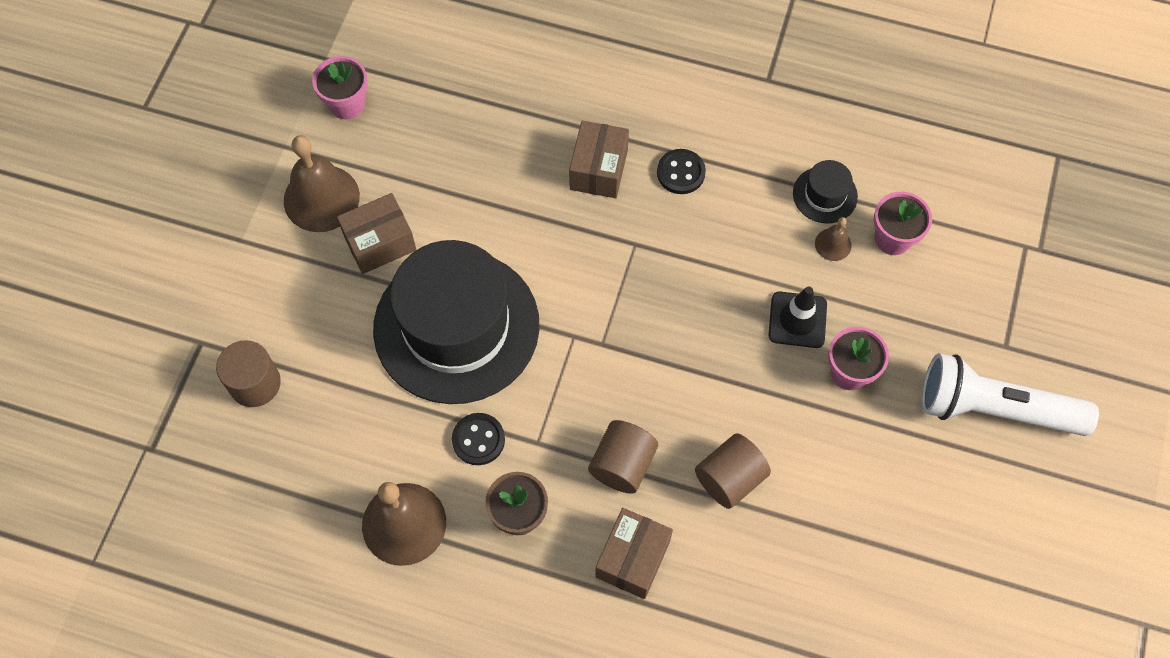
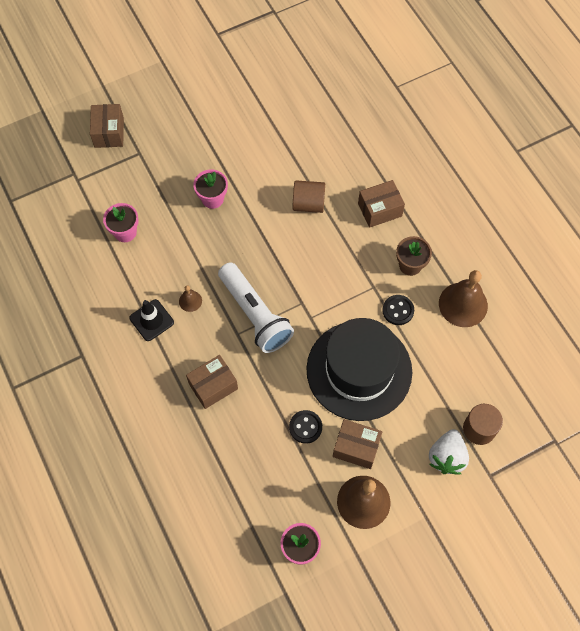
camera: 135 degrees left, 0 degrees up
(268, 320) = (446, 457): none -> white strawberry
(622, 464) = (346, 247): brown cylinder -> none
(680, 173) = (178, 348): black button -> black button (305, 427)
(797, 320) = (207, 237): black traffic cone -> black traffic cone (151, 320)
(825, 195) = (128, 277): black hat -> none
(833, 244) = (153, 253): brown bell -> brown bell (190, 301)
(994, 409) = (175, 137): white flashlight -> white flashlight (255, 314)
(1073, 337) = (109, 132): none -> brown box

